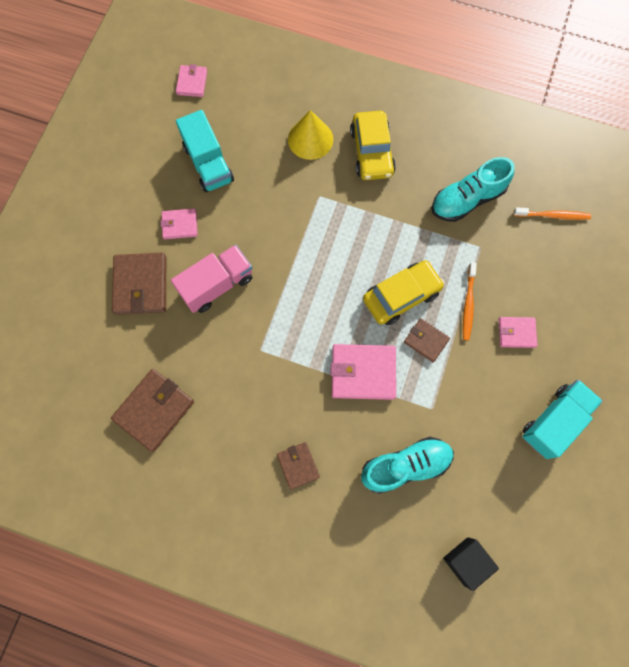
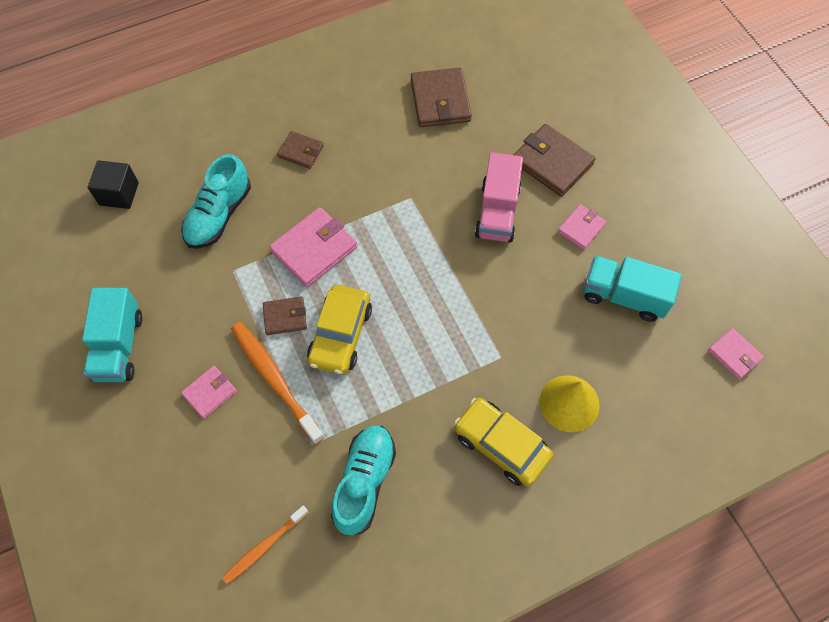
camera: 135 degrees right, 10 degrees down
(468, 304) = (275, 380): orange toothbrush -> orange toothbrush, size x1.61

